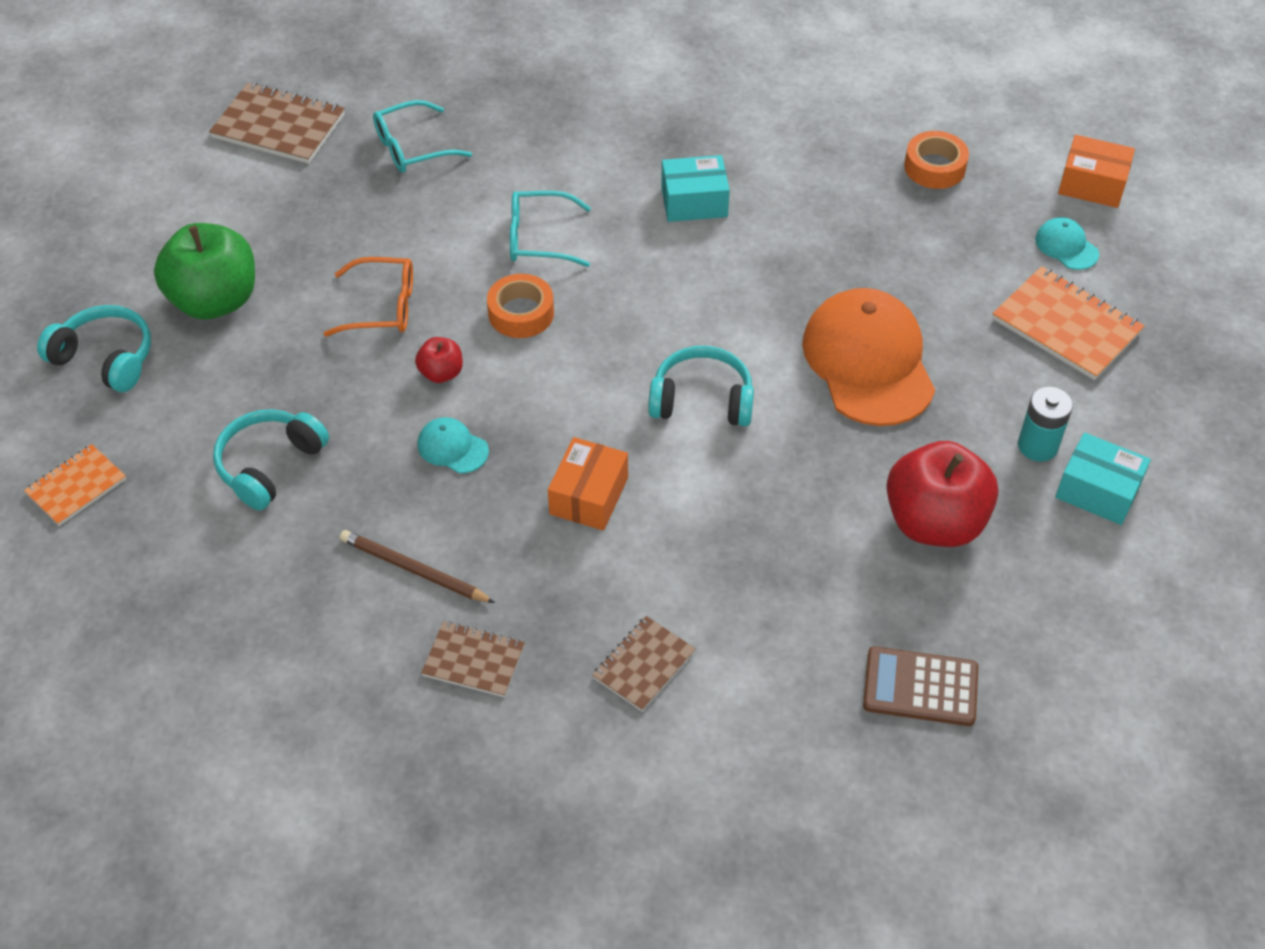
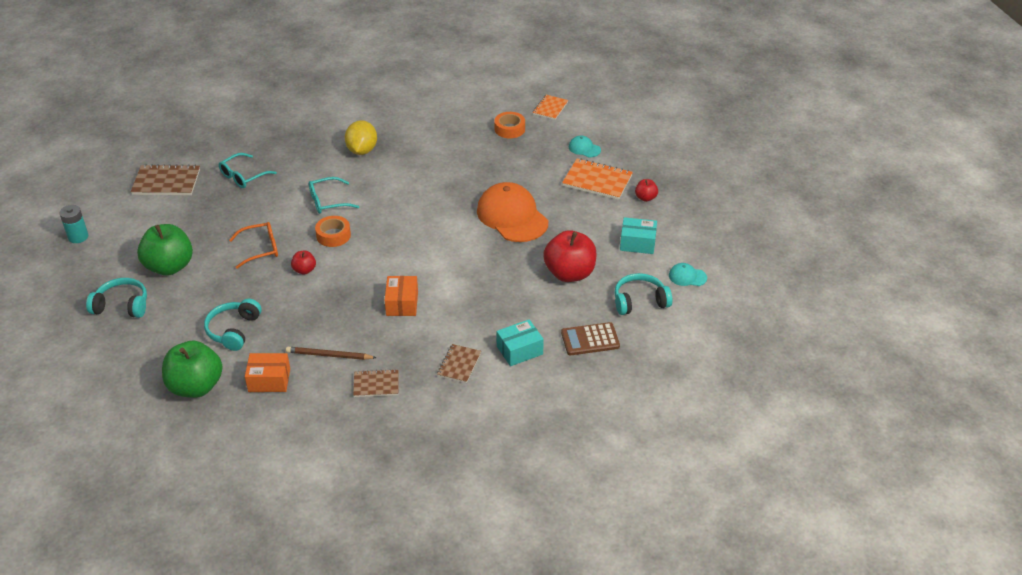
camera: 20 degrees left, 10 degrees down
(76, 486) = (134, 365): orange notebook -> orange notebook (550, 108)
(159, 564) = (196, 387): none -> green apple
(452, 448) = (325, 300): turquoise cap -> turquoise cap (687, 277)
(641, 146) = (362, 150): none -> yellow lemon
(694, 202) = (399, 169): turquoise box -> turquoise box (519, 350)
(702, 400) = (439, 251): turquoise headphones -> turquoise headphones (639, 301)
(1037, 446) = (603, 232): turquoise battery -> turquoise battery (78, 237)
(1092, 184) = (586, 120): orange box -> orange box (269, 380)
(1151, 390) = (645, 198): none -> red apple

